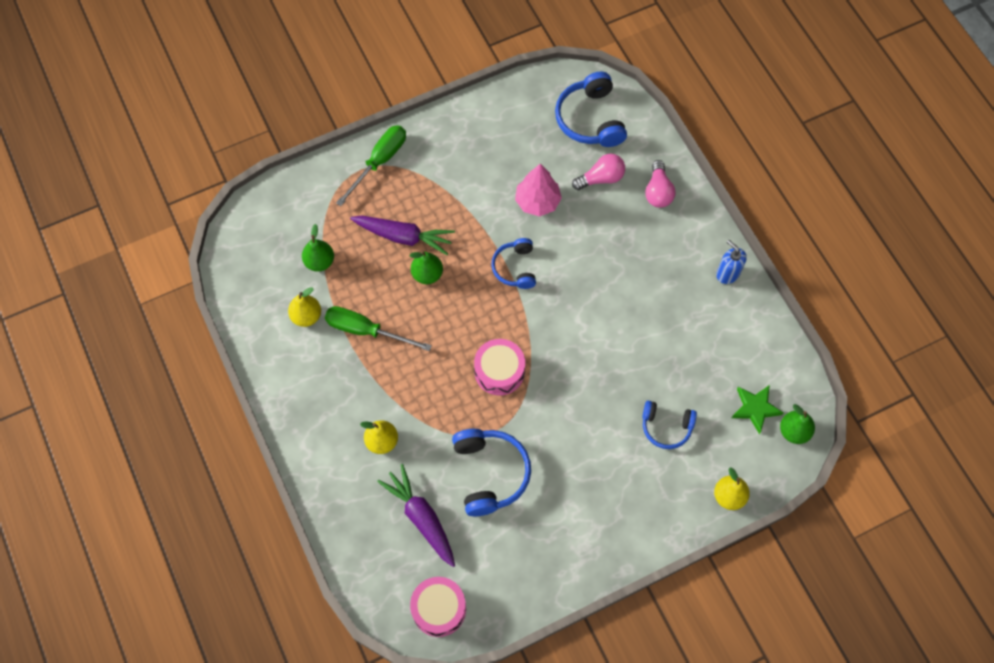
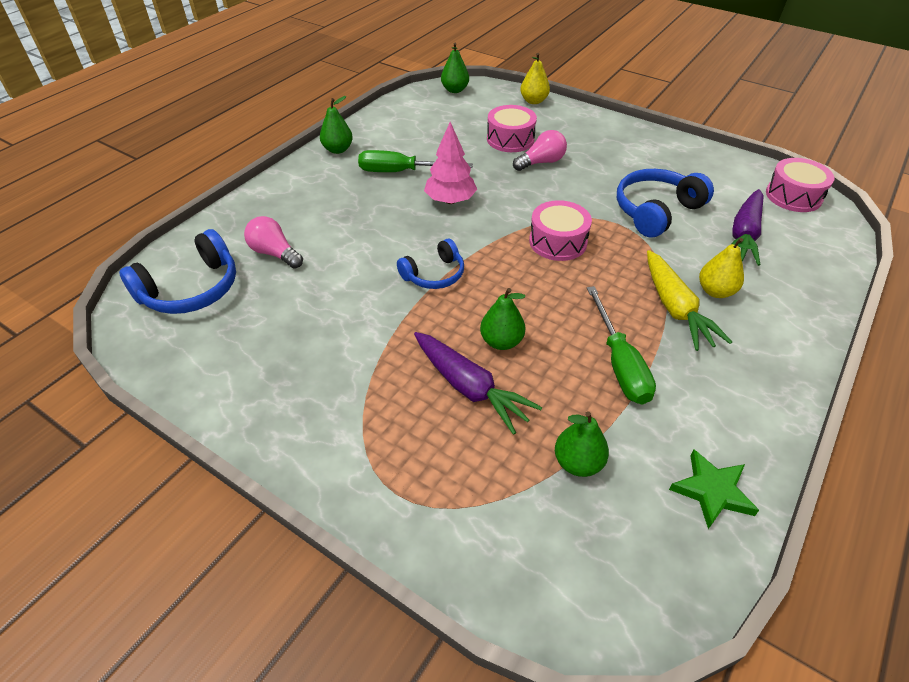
camera: 120 degrees left, 20 degrees down
(306, 316) = (661, 434): yellow pear -> none
(379, 162) = (370, 476): green screwdriver -> green screwdriver (401, 172)
(385, 400) = (675, 308): none -> yellow carrot
(403, 237) = (469, 388): purple carrot -> purple carrot turned 150 degrees clockwise
(537, 202) = (336, 289): pink tree -> pink tree (450, 200)
(658, 192) = (270, 211): pink light bulb -> pink light bulb (541, 162)
(666, 427) = (510, 139): blue headphones -> pink drum
(727, 273) = (338, 150): blue soap dispenser -> green pear
(755, 408) = (452, 108): green star -> green star (712, 491)

